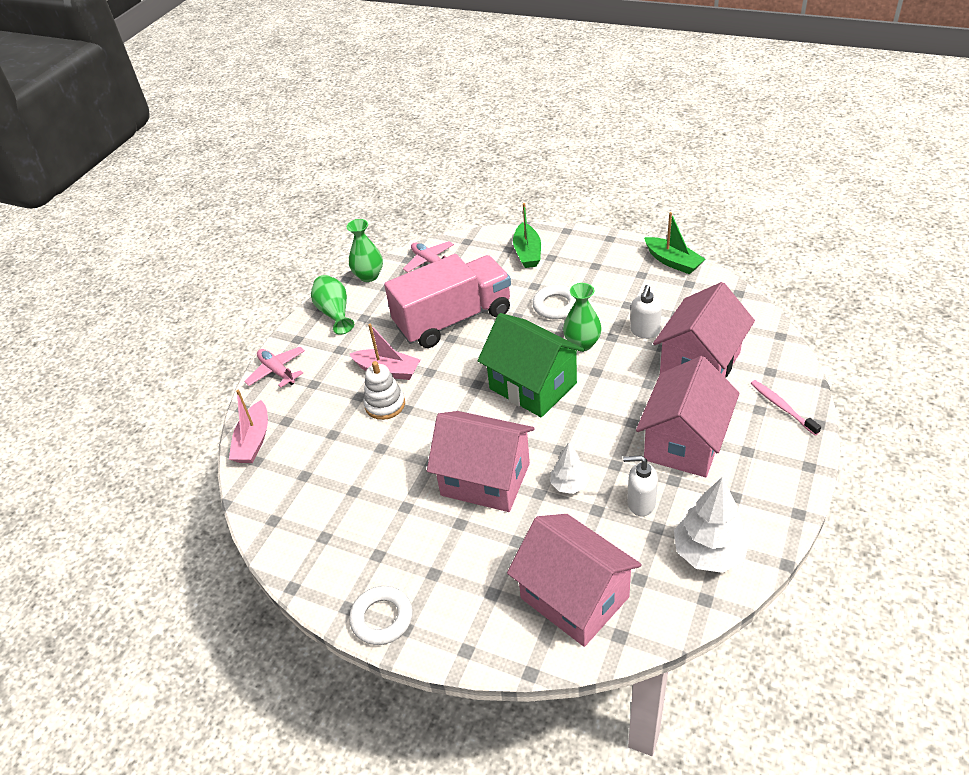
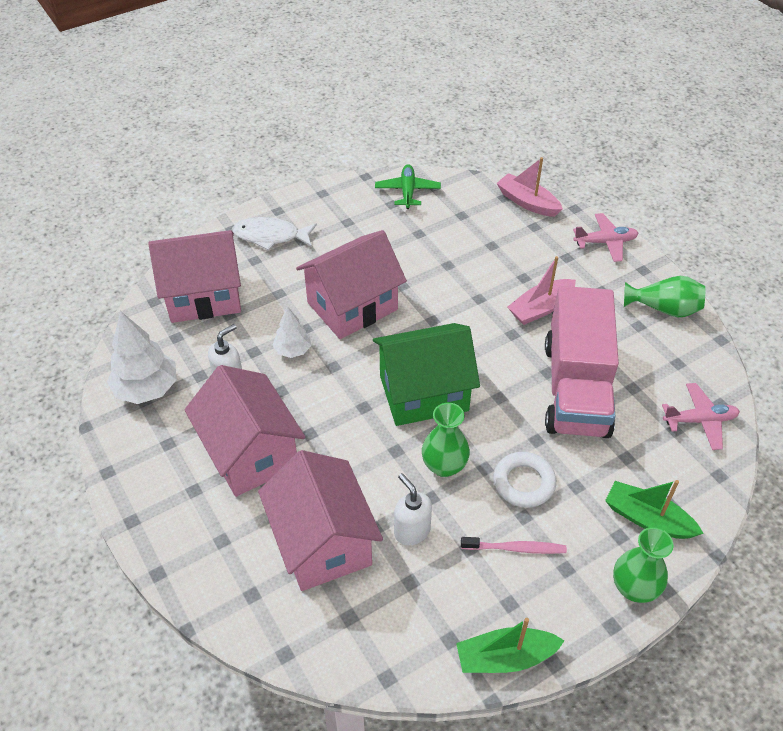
camera: 120 degrees right, 5 degrees up
(295, 536) = (407, 191): none -> green plane
(369, 276) = (712, 359): green vase -> green vase (634, 588)
(382, 618) = (296, 204): white ring -> none
(385, 404) = (497, 288): white stacking toy -> none
(448, 605) = (270, 236): none -> white fish
(782, 407) = (204, 561): pink toothbrush -> pink toothbrush (515, 548)

